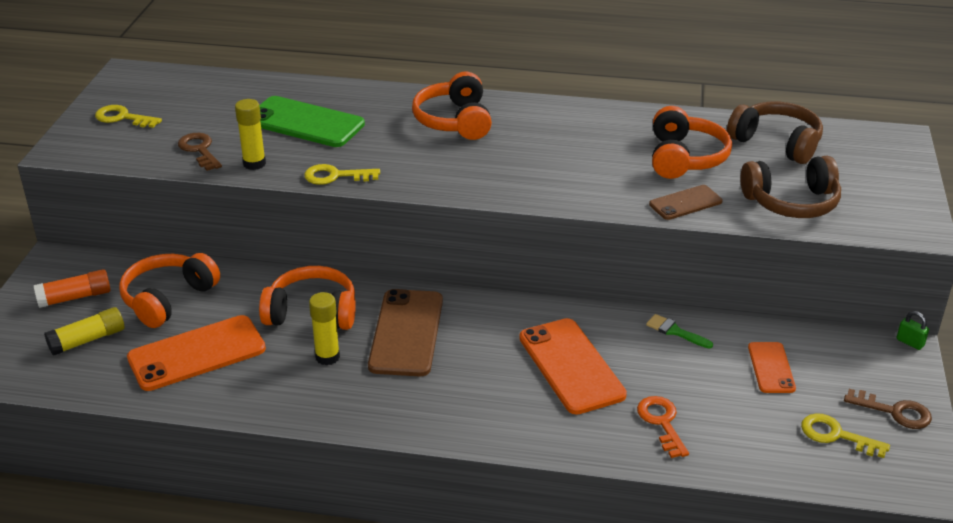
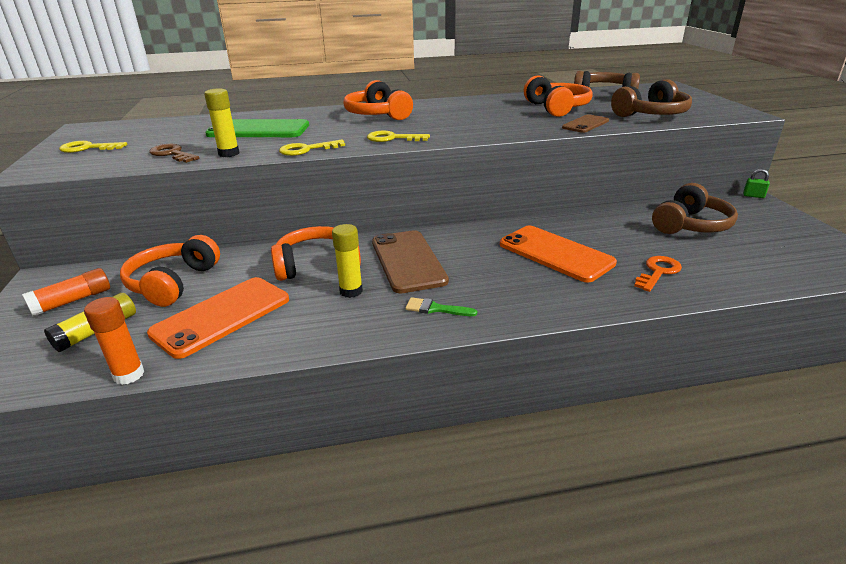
camera: 20 degrees left, 5 degrees down
(101, 395) = (129, 375): none -> orange glue stick
(662, 422) = (658, 272): orange key -> orange key turned 75 degrees clockwise
(675, 331) = (605, 219): green brush -> green brush (435, 309)
(771, 368) = (690, 225): orange phone -> brown headphones
(836, 435) = (780, 251): yellow key -> yellow key (392, 138)
(894, 412) = (795, 230): brown key -> none

